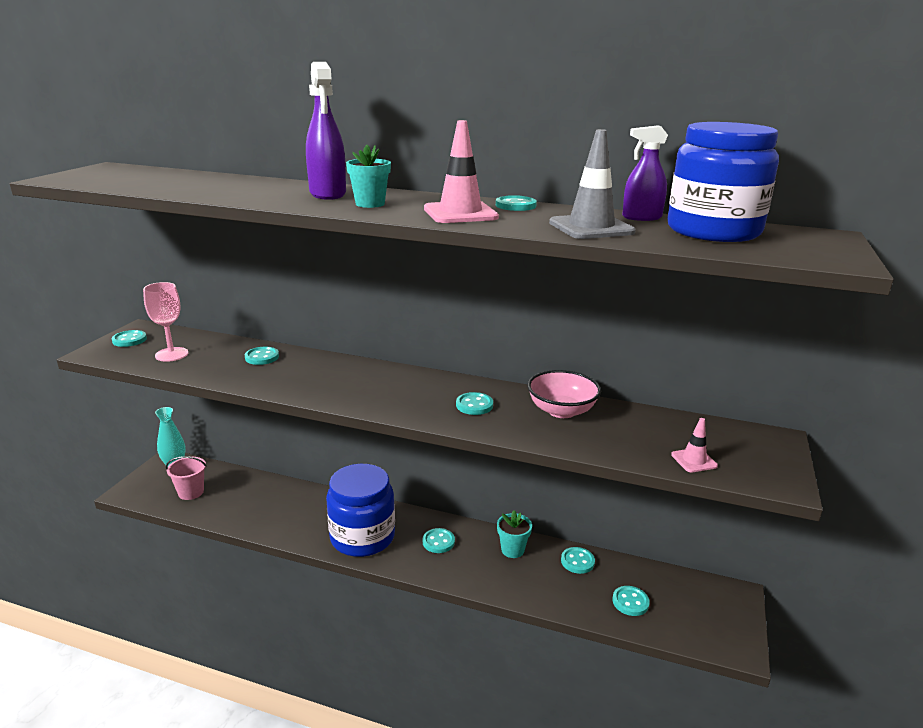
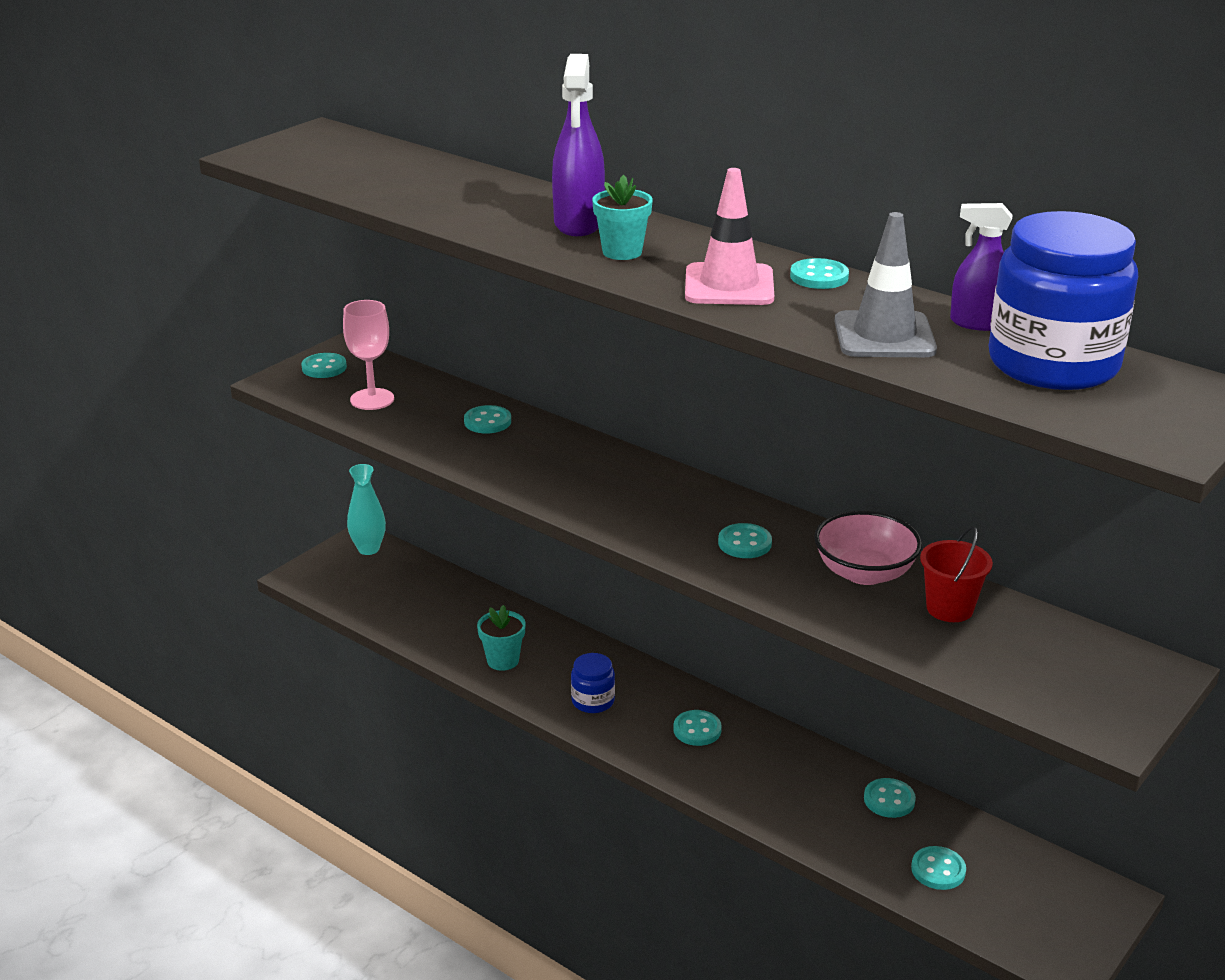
camera: 20 degrees right, 5 degrees up
(191, 492) = (381, 592): pink bucket -> none
(362, 537) = (593, 701): blue jar -> blue jar, size x0.46
(512, 550) = (800, 763): turquoise flower pot -> turquoise flower pot (503, 660)
(628, 423) = (949, 608): none -> red bucket
(694, 460) = (1006, 677): pink traffic cone -> none

